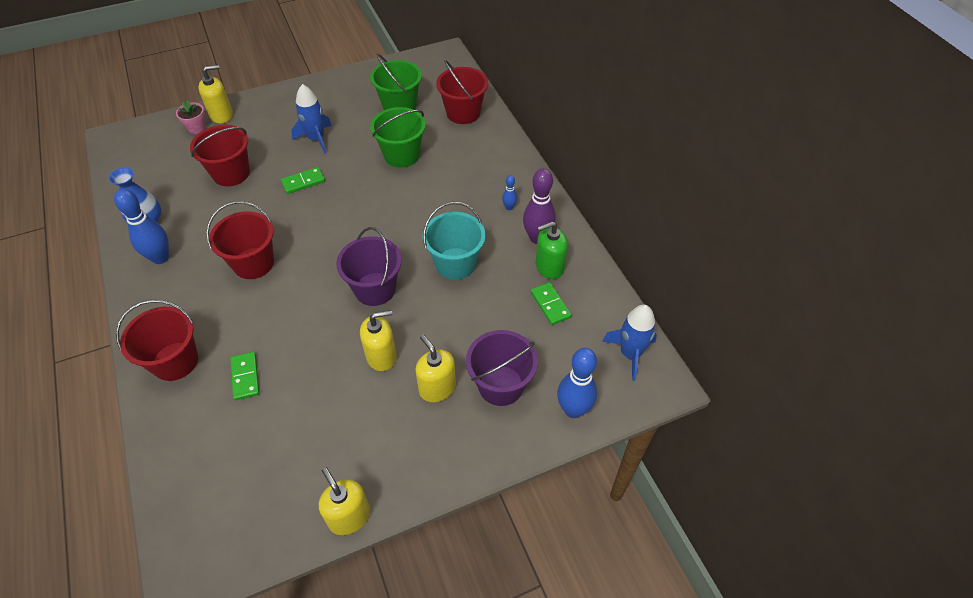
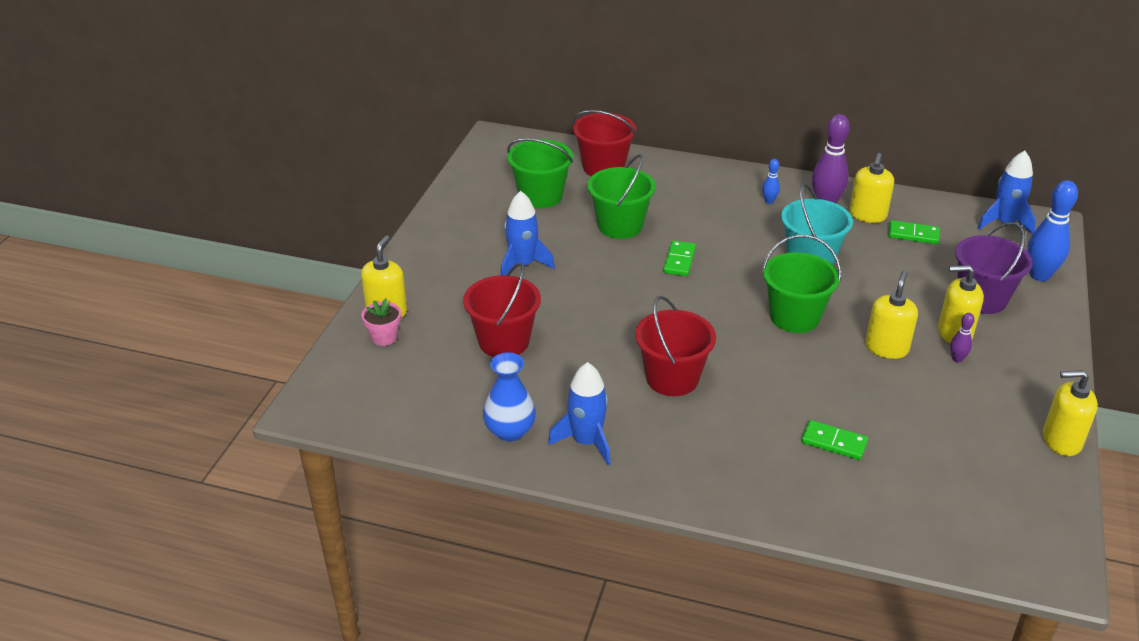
camera: 50 degrees left, 15 degrees down
(160, 258) = (586, 441): blue bowling pin -> blue rocket
(175, 361) = (764, 484): red bucket -> none
(303, 182) = (583, 299): green domino -> green domino (679, 260)
(375, 289) = (794, 317): purple bucket -> green bucket
(403, 404) = (957, 359): none -> purple bowling pin
(549, 267) = (867, 215): green soap dispenser -> yellow soap dispenser

